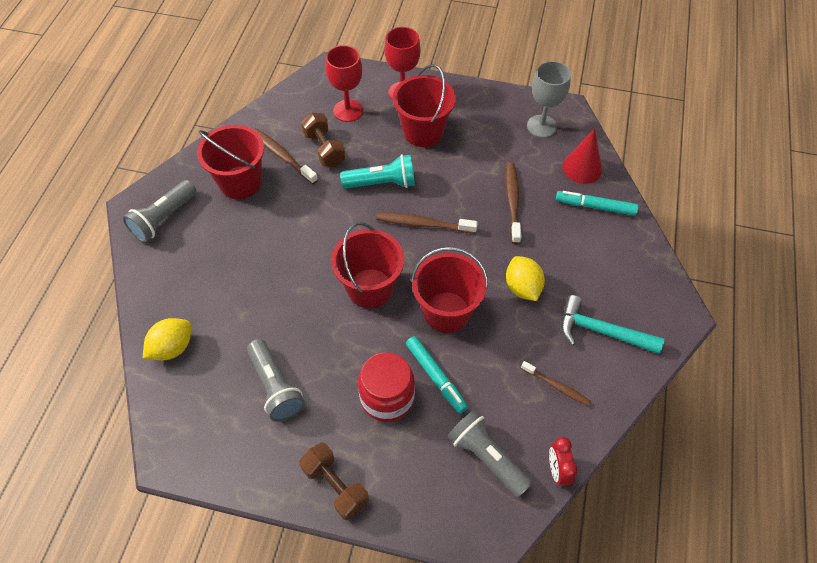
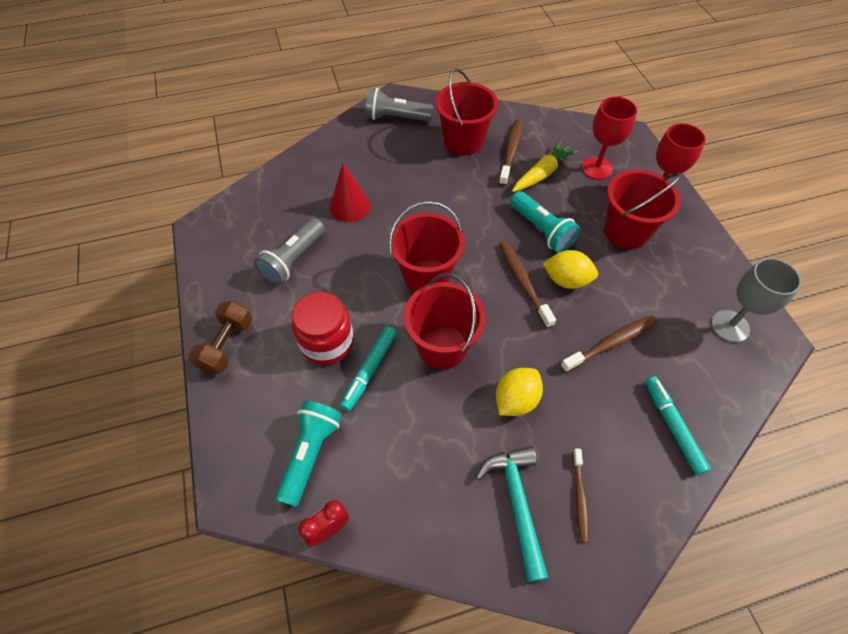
camera: 60 degrees right, 0 degrees up
(172, 348) = (291, 181): yellow lemon -> yellow lemon (566, 280)
(324, 149) = (542, 174): brown dumbbell -> yellow carrot
(487, 457) = (310, 454): grey flashlight -> turquoise flashlight
(557, 386) = (422, 485): brown toothbrush -> brown toothbrush (580, 497)
(582, 168) = (712, 390): red cone -> red cone (350, 206)

